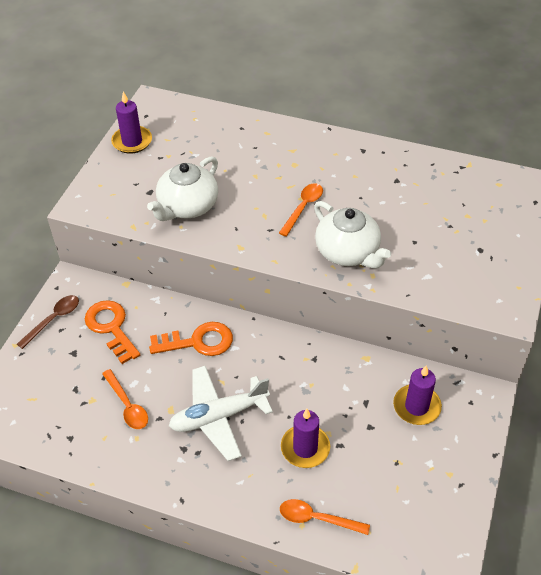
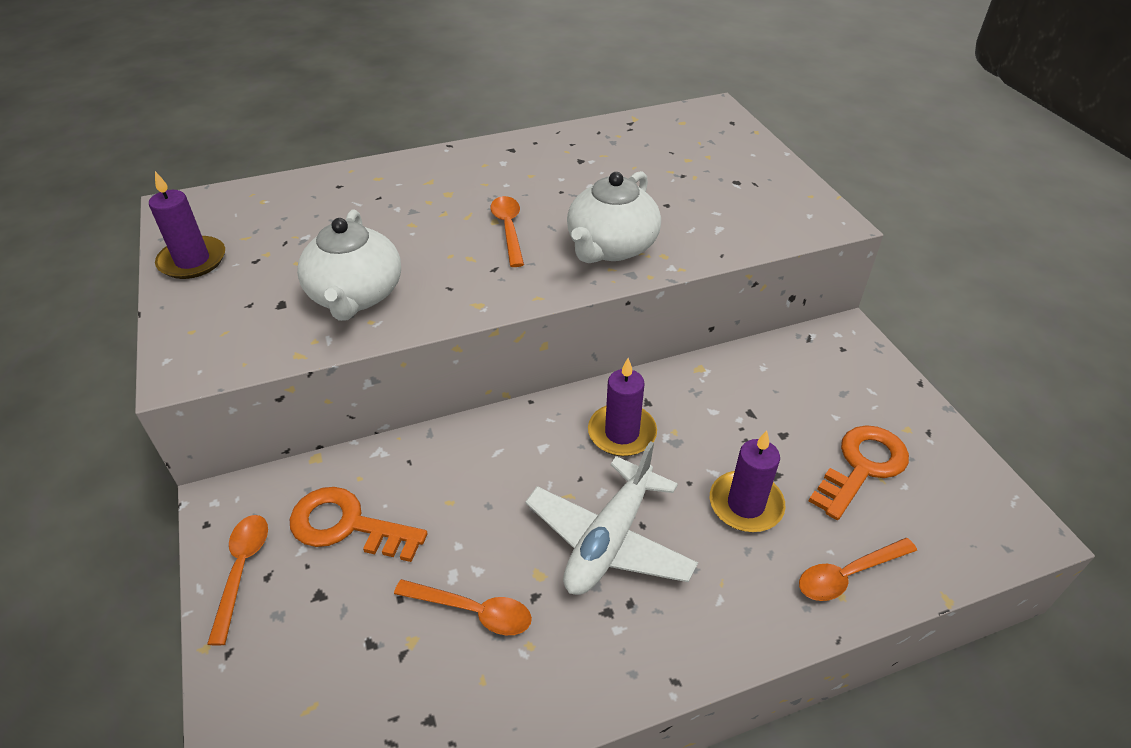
camera: 40 degrees left, 5 degrees down
(53, 320) = (242, 570): brown spoon -> orange spoon
(198, 342) = (489, 468): orange key -> orange key (862, 466)
(348, 252) = (611, 247): white teapot -> white teapot turned 105 degrees clockwise
(416, 406) = (802, 384): purple candle -> purple candle (622, 433)

